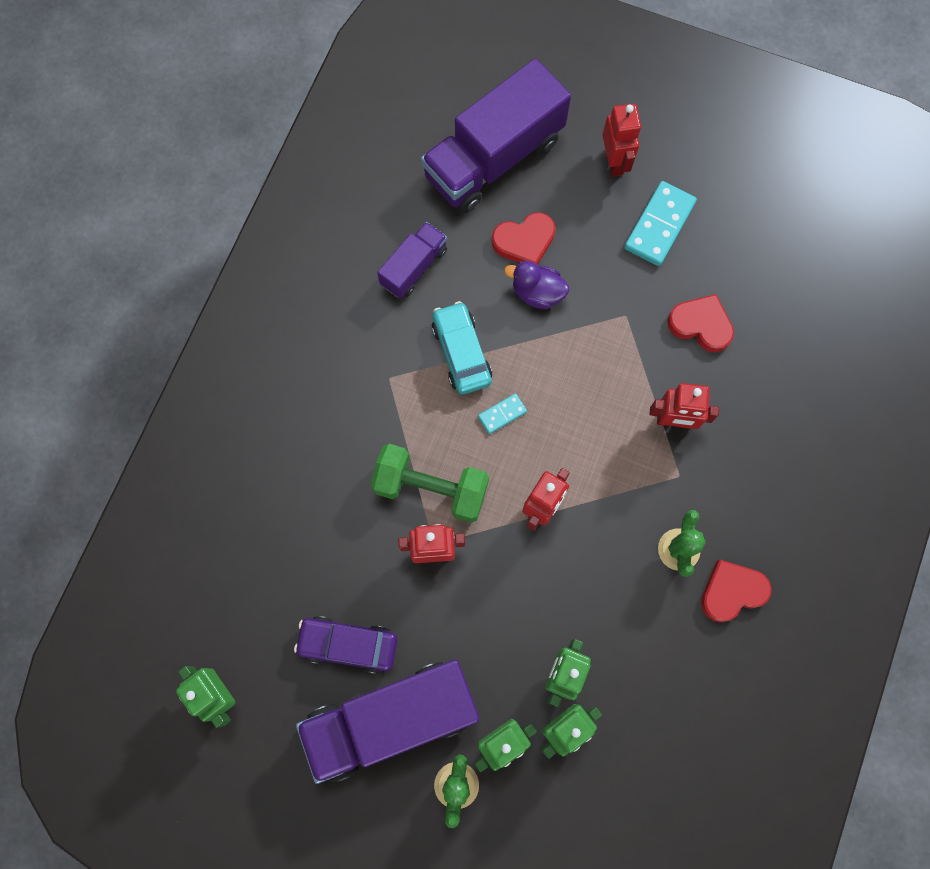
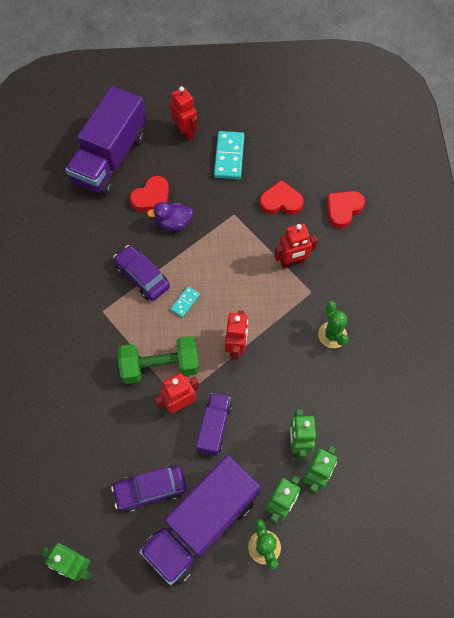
camera: 25 degrees left, 10 degrees down
(414, 267) = (89, 239): purple truck -> purple truck (214, 427)
(461, 353) = (142, 277): turquoise car -> purple car
(732, 591) = (376, 345): red heart -> red heart (343, 209)

